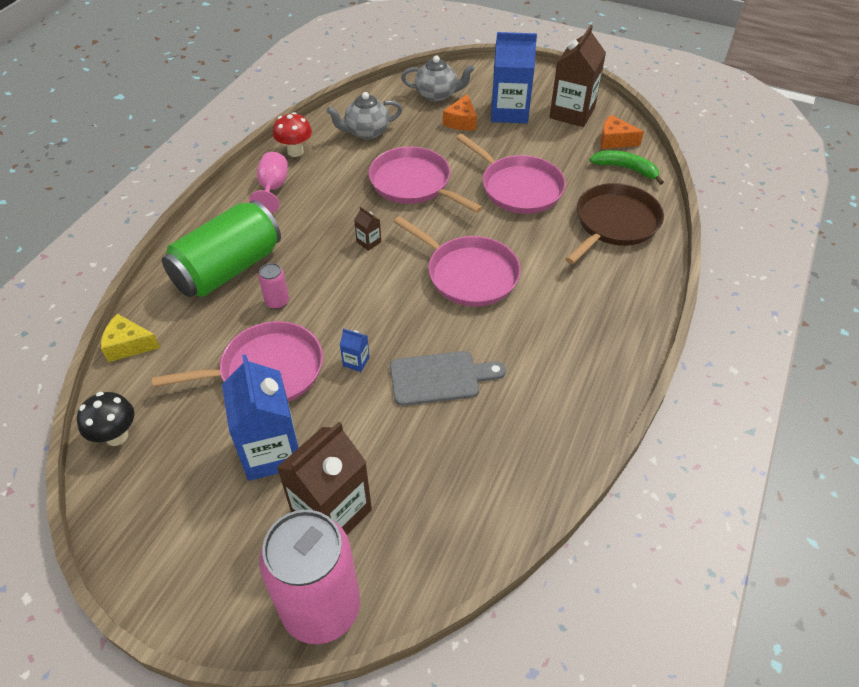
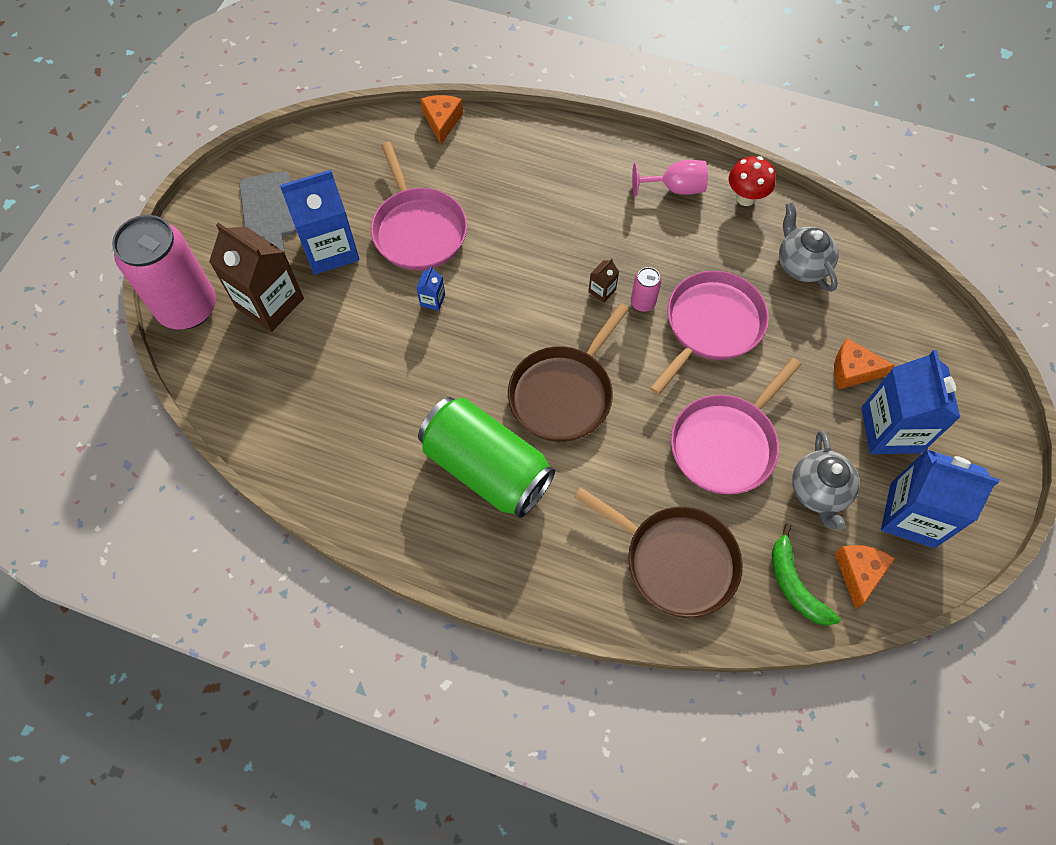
camera: 85 degrees right, 15 degrees up
(116, 436) = (345, 139): black mushroom -> none
(128, 345) = (442, 122): yellow cheese -> orange cheese
(228, 269) = (545, 174): green can -> green can (486, 468)
(277, 302) = (504, 223): pink can -> pink can (642, 303)
(437, 95) = (906, 337): grey teapot -> grey teapot (818, 491)
(440, 378) = (415, 375): grey cutting board -> grey cutting board (269, 211)
(468, 274) = (563, 393): pink pan -> brown pan
(572, 113) = (912, 515): brown carton -> blue carton
(626, 169) = (794, 584): green banana -> green banana turned 135 degrees clockwise

